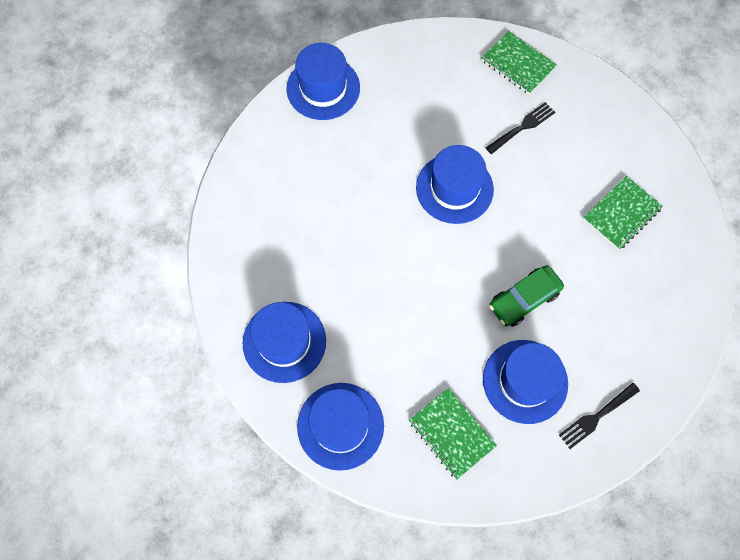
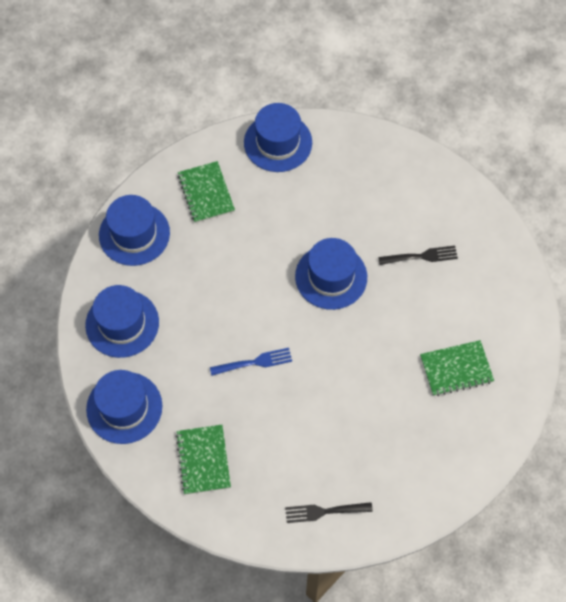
camera: 30 degrees right, 5 degrees down
(437, 309) = (254, 362): none -> blue fork
(518, 64) = (453, 202): green notebook -> green notebook (206, 193)
(524, 299) = (328, 392): green car -> none
(525, 381) = (286, 454): blue hat -> blue hat (134, 234)

